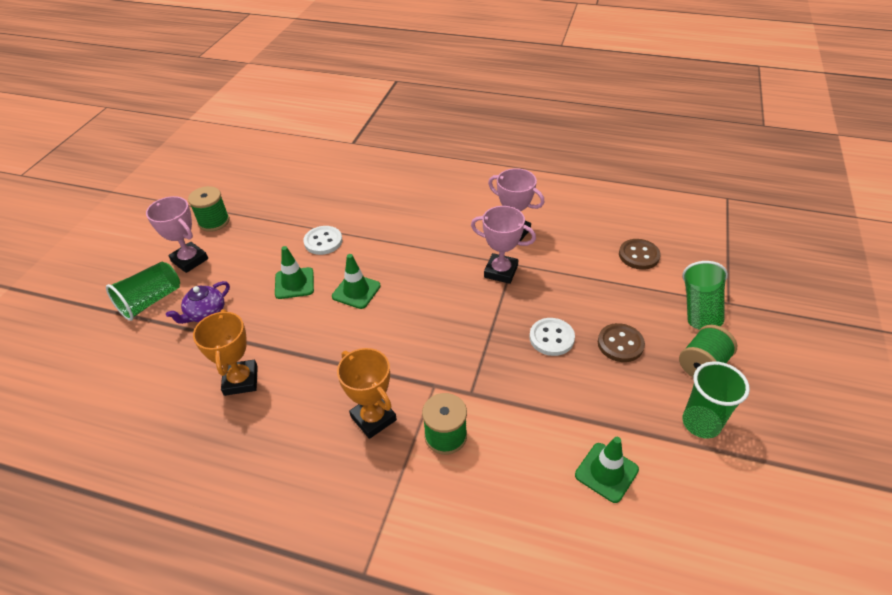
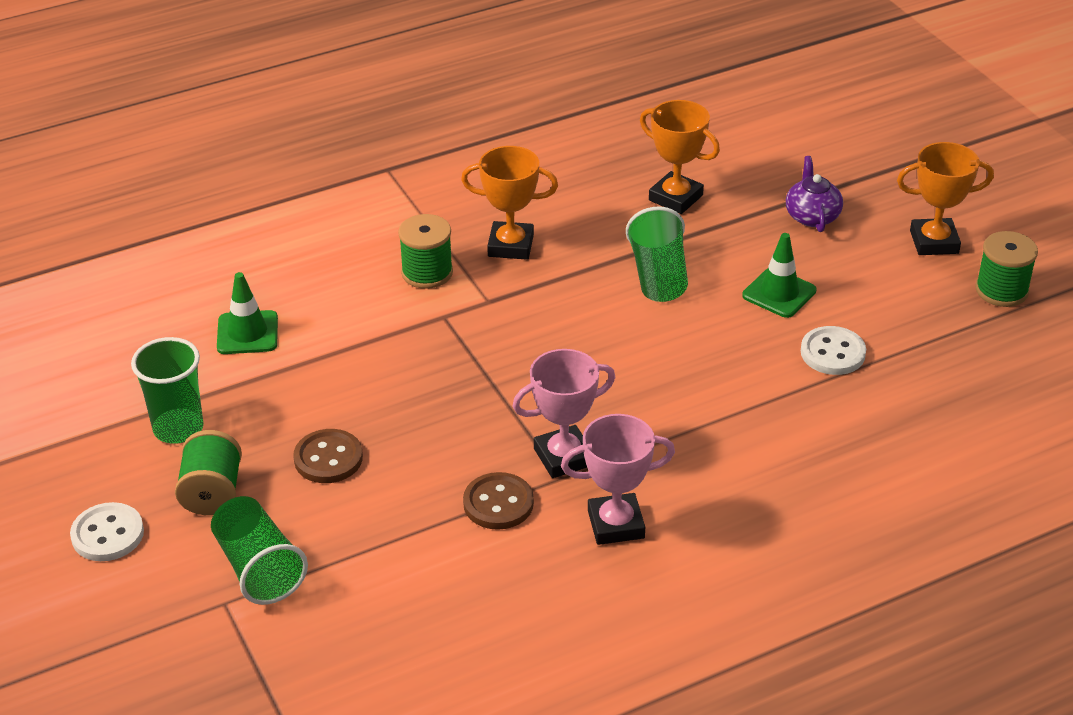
camera: 135 degrees right, 5 degrees down
(151, 301) = (887, 191): green cup -> green cup (658, 276)
(190, 260) = (934, 242): pink trophy -> orange trophy
(356, 291) = (699, 328): green traffic cone -> none
(551, 338) = (415, 416): white button -> white button (107, 534)
(639, 255) = (402, 602): brown button -> brown button (498, 503)

